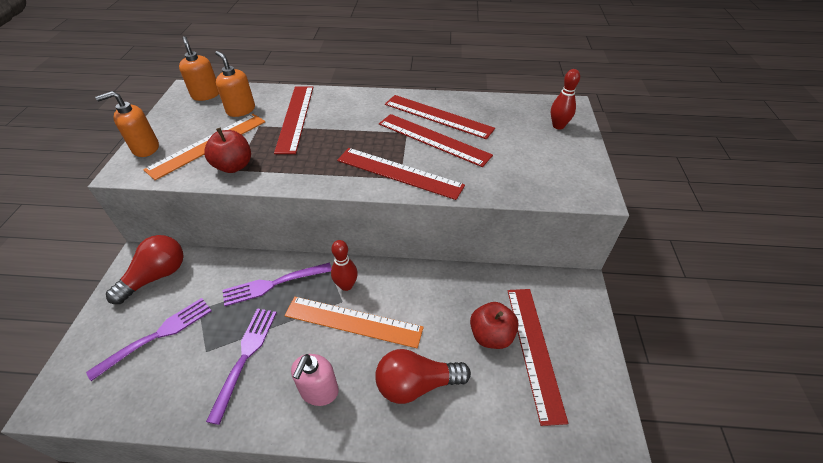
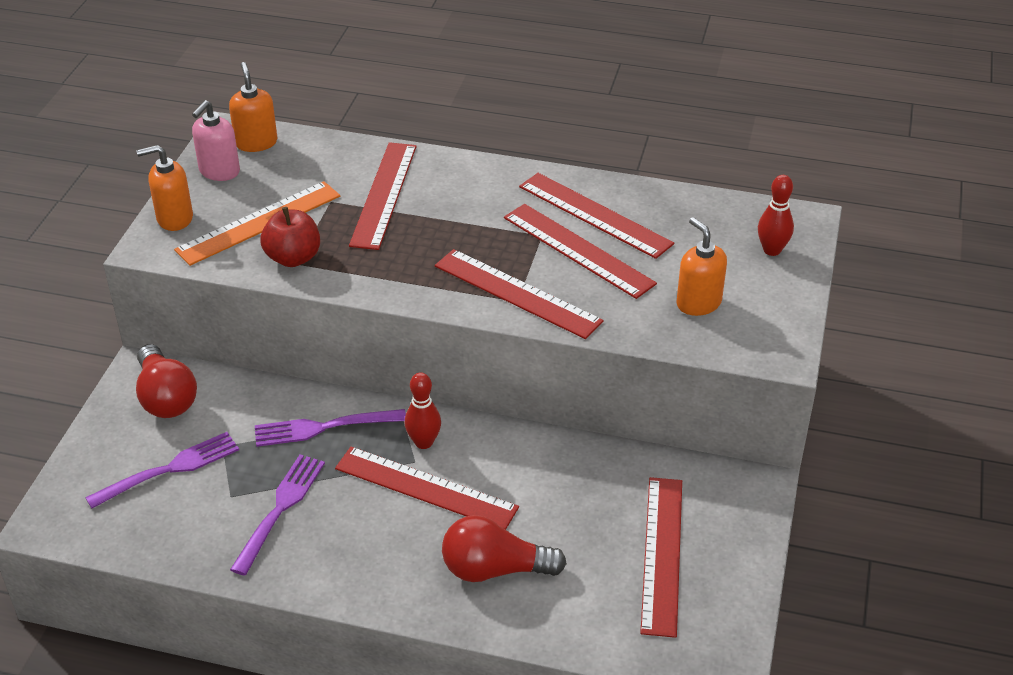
camera: 10 degrees right, 5 degrees down
(156, 276) = (166, 397): red light bulb -> red light bulb turned 105 degrees clockwise
(241, 110) = (306, 173): orange soap dispenser -> orange soap dispenser (698, 303)
(319, 391) = (369, 559): pink soap dispenser -> pink soap dispenser (219, 171)
(353, 321) = (426, 487): orange ruler -> red ruler
(491, 335) = (609, 529): red apple -> none

